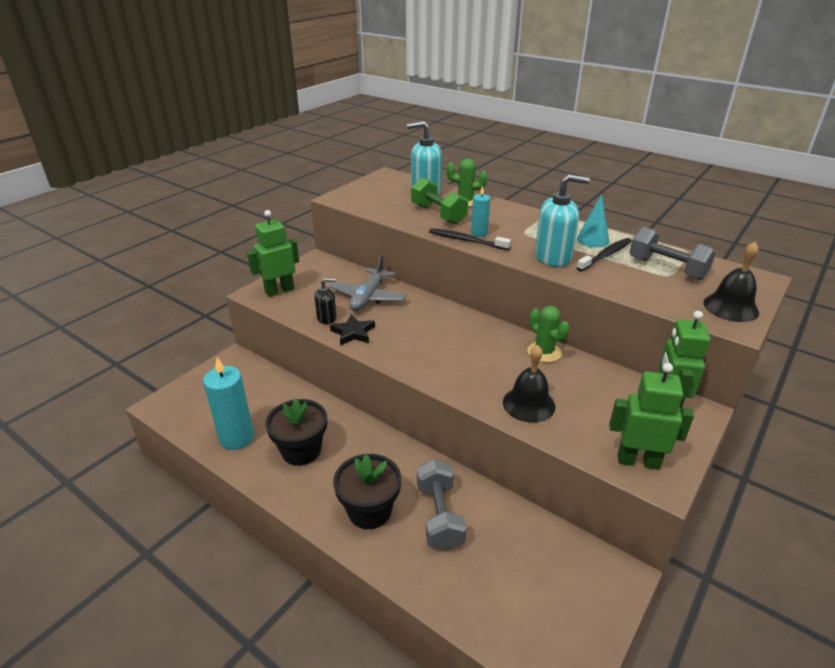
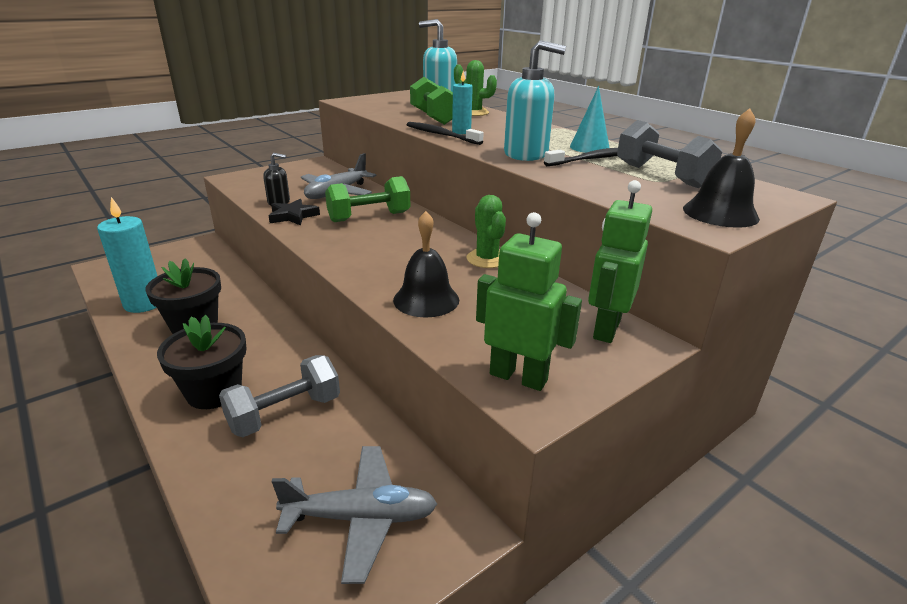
camera: 15 degrees right, 5 degrees down
(279, 291) = (256, 178): green robot -> none
(418, 322) = (369, 217): none -> green dumbbell
(439, 516) = (285, 413): grey dumbbell -> grey dumbbell turned 45 degrees clockwise
(551, 585) = (360, 518): none -> grey plane

